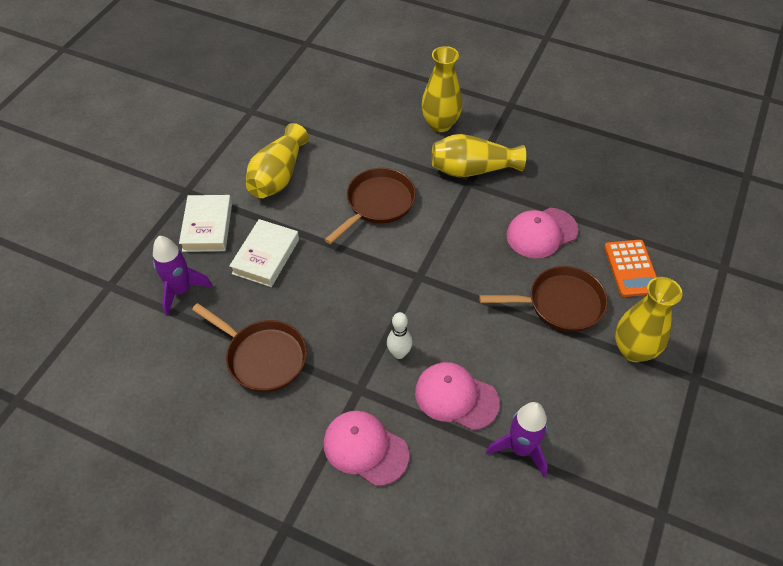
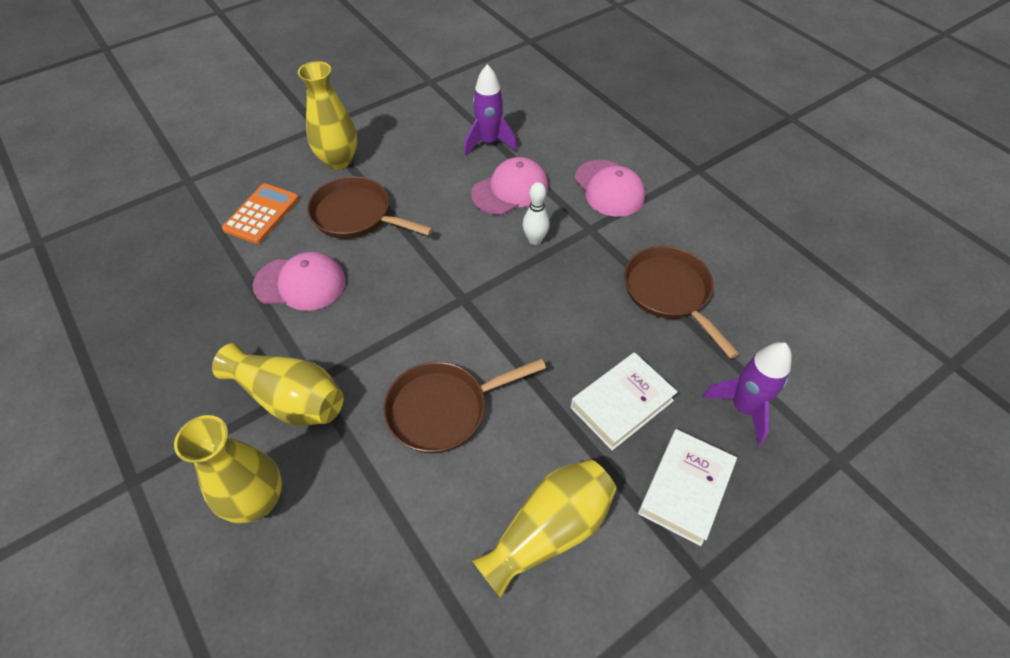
camera: 150 degrees left, 0 degrees up
(456, 397) = (510, 190): pink cap -> pink cap turned 90 degrees counterclockwise

